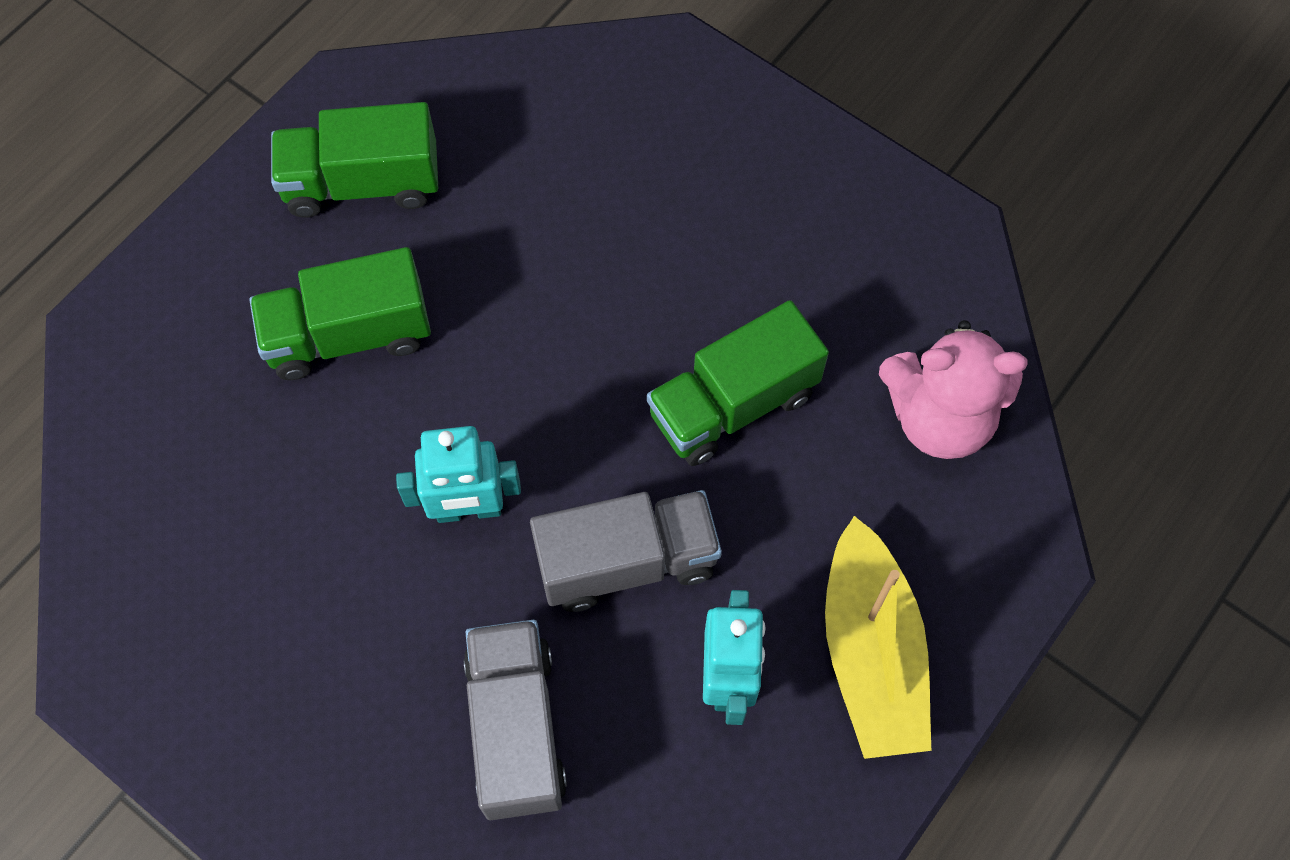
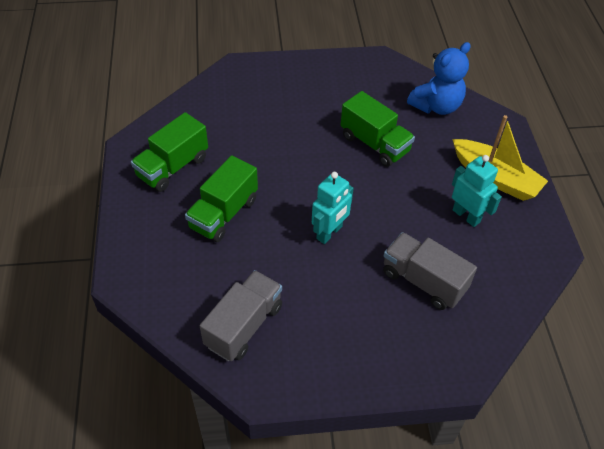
camera: 45 degrees left, 15 degrees down
(627, 561) = (397, 208): grey truck -> grey truck (244, 326)
(733, 404) = (374, 144): green truck -> green truck turned 60 degrees counterclockwise
(939, 417) = (436, 106): pink teddy bear -> blue teddy bear

